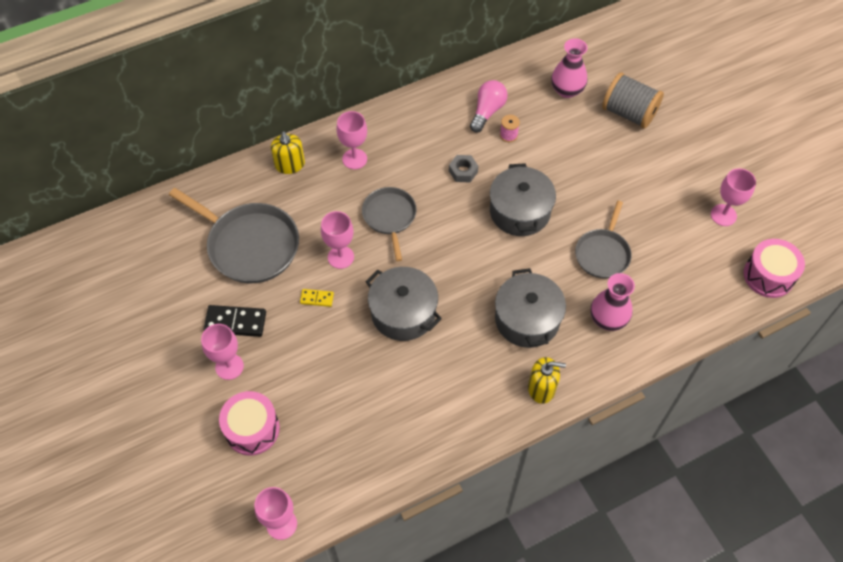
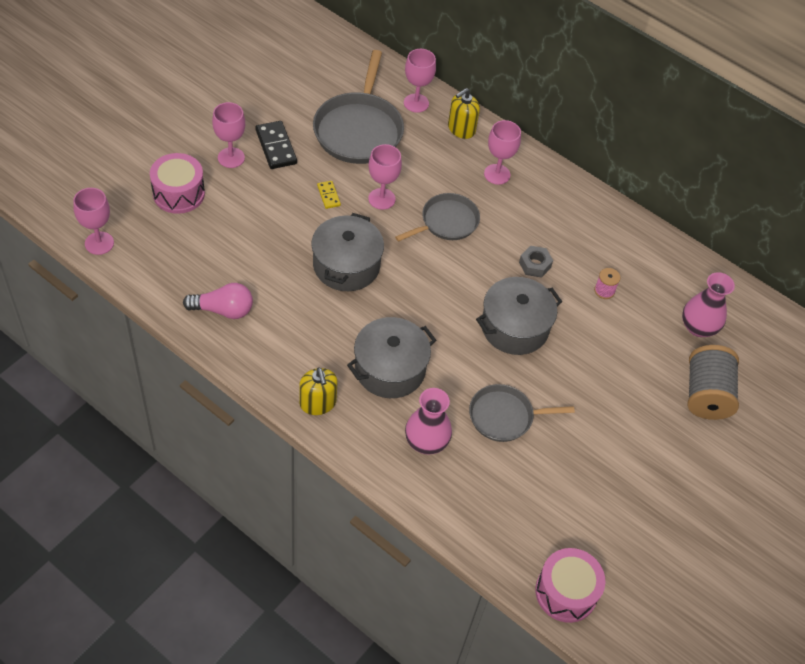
camera: 60 degrees right, 5 degrees down
(487, 111) = (622, 264): pink light bulb -> pink light bulb (223, 310)
(723, 215) = (623, 525): pink goblet -> pink goblet (416, 103)

